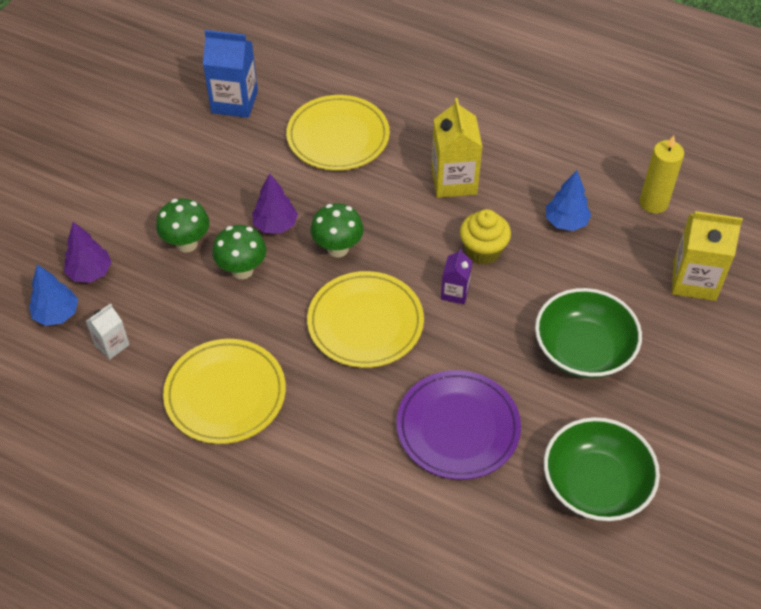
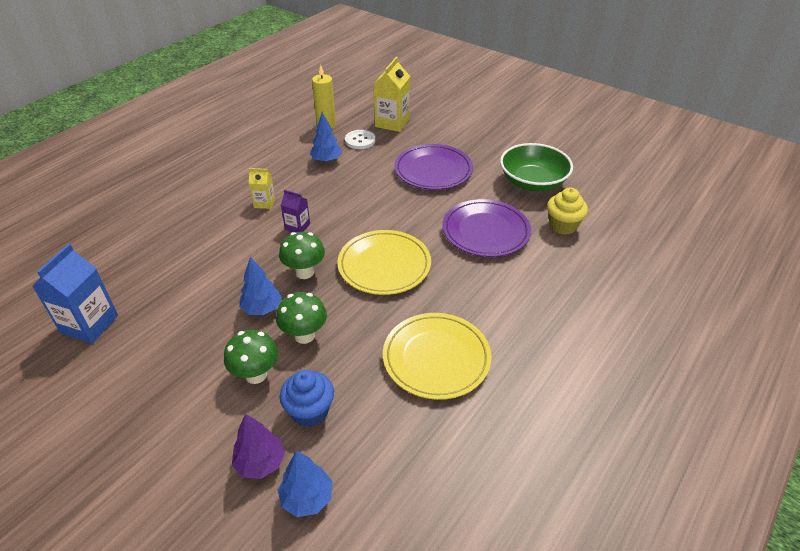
camera: 80 degrees left, 10 degrees down
(112, 345) = (361, 445): white carton -> none
(147, 296) = (310, 411): none -> blue cupcake
(275, 225) = (262, 308): purple tree -> blue tree
(338, 136) = (180, 259): yellow plate -> none
(454, 181) = (264, 203): yellow carton -> yellow carton, size x0.55
(455, 292) = (370, 217): purple carton -> purple carton (297, 226)
(483, 251) = (337, 199): yellow cupcake -> yellow cupcake (563, 226)
(583, 349) = (433, 170): green bowl -> purple plate
(629, 250) = (360, 140): none -> white button

